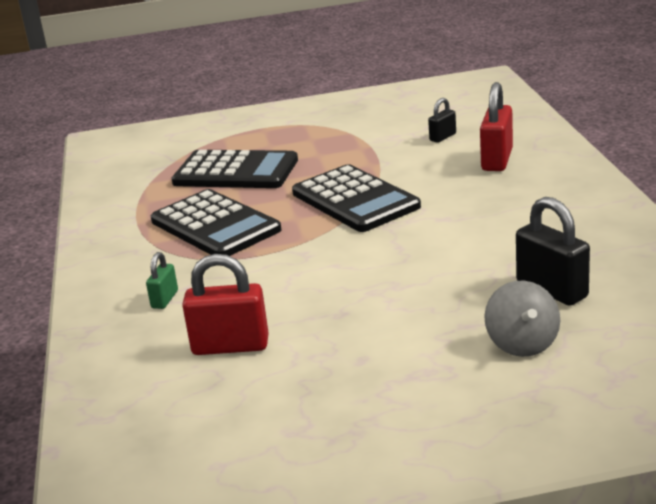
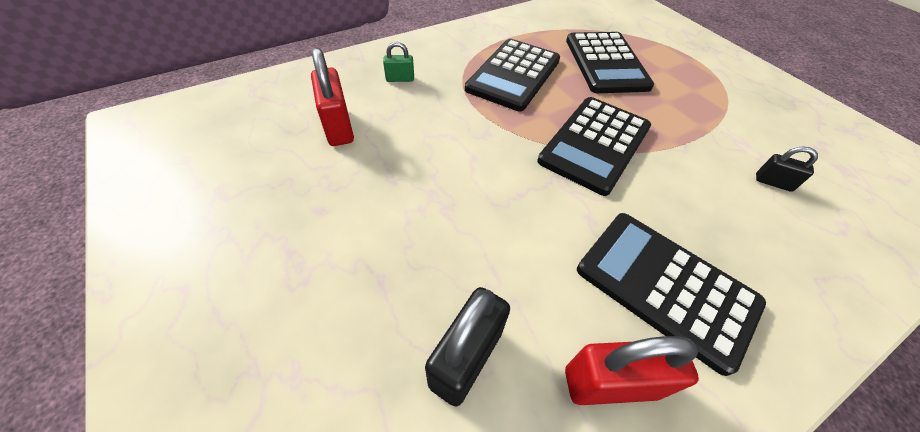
camera: 65 degrees right, 25 degrees up
(497, 160) = (754, 244): red padlock -> red padlock (610, 383)
(519, 201) = (665, 286): none -> black calculator
(522, 344) = (346, 344): grey spinning top -> none

